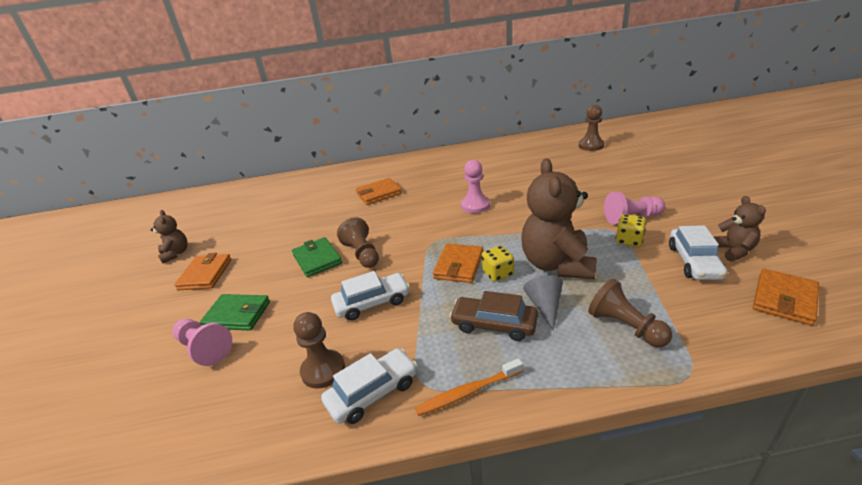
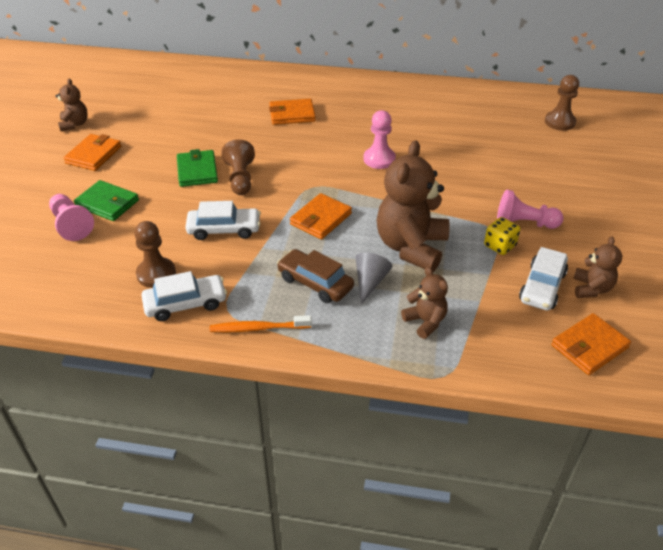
camera: 15 degrees right, 10 degrees up
(498, 274) = (350, 238): yellow dice -> none
(625, 326) = (425, 322): brown pawn -> brown teddy bear

